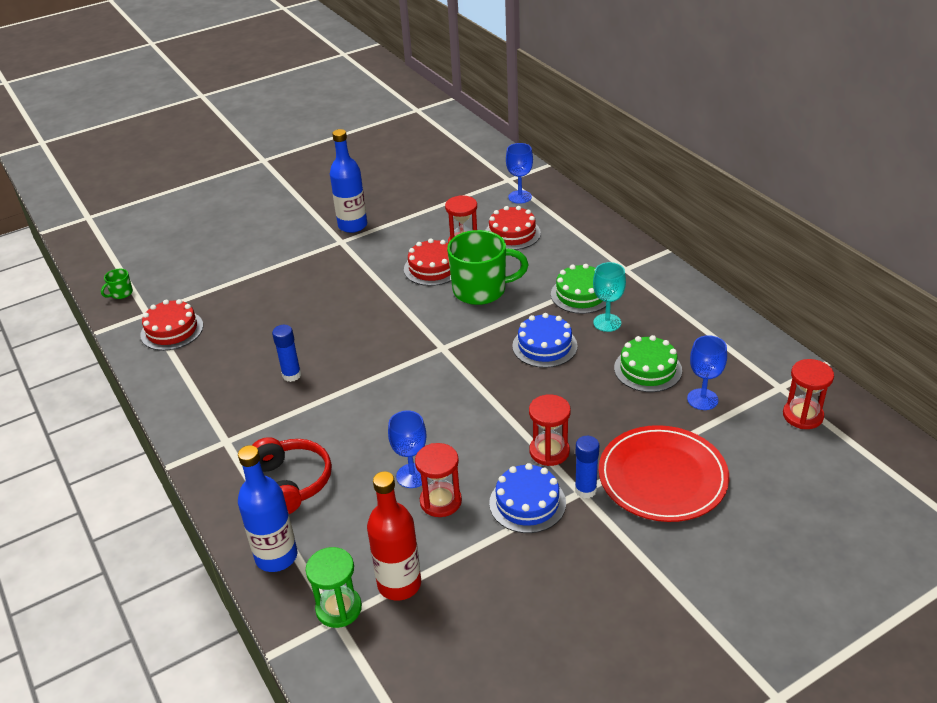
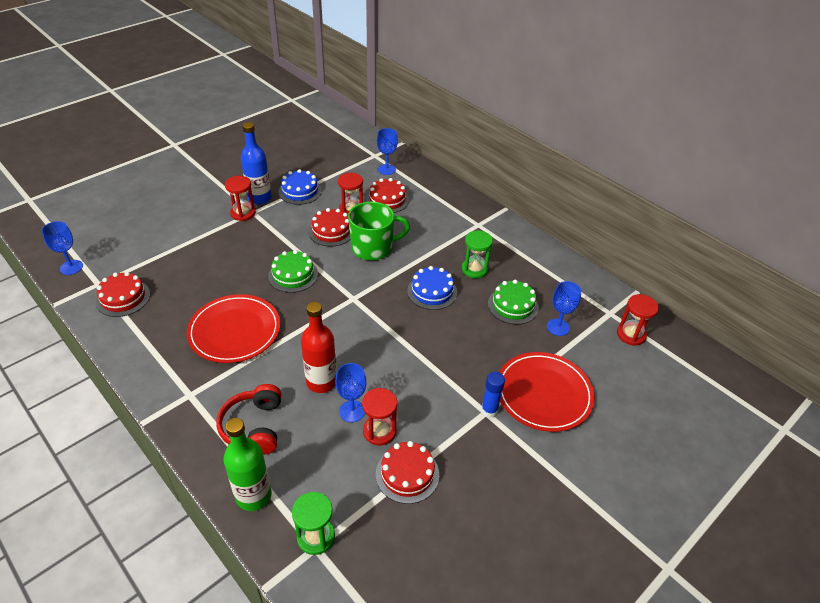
camera: 15 degrees left, 5 degrees up
(121, 293) = (71, 267): green mug -> blue goblet
(276, 556) = (253, 496): blue bottle -> green bottle
(291, 375) = (234, 331): blue glue stick -> red plate
(292, 482) = (254, 427): red headphones -> red headphones turned 150 degrees counterclockwise
(399, 584) = (361, 508): red bottle -> red bottle (321, 382)
(464, 552) = (407, 474): none -> red cake
(527, 503) = (447, 425): blue cake -> blue cake (300, 191)
(549, 451) = (455, 380): red hourglass -> red hourglass (243, 213)
(581, 294) = (450, 247): green cake -> green cake (293, 275)
(607, 323) = (474, 269): turquoise goblet -> green hourglass

